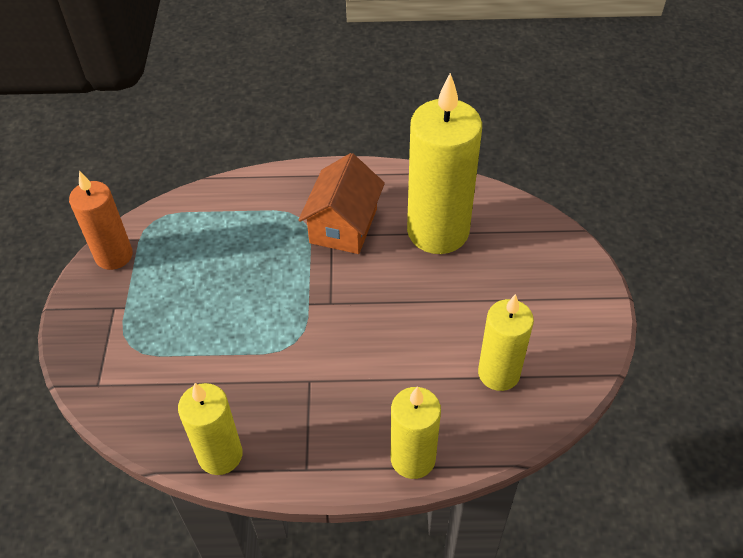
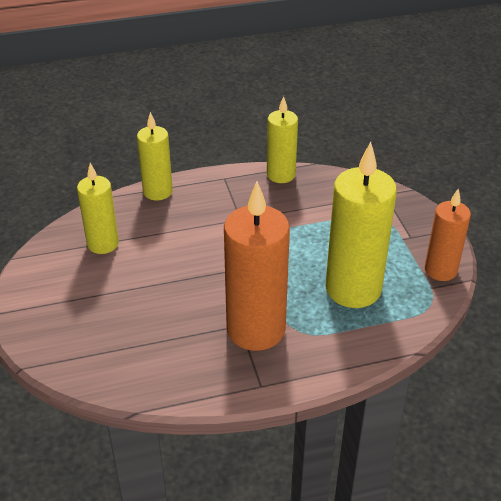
camera: 165 degrees right, 10 degrees down
(343, 225) = (255, 329): orange house -> orange candle
(438, 231) = (165, 340): yellow candle -> yellow candle (353, 289)

